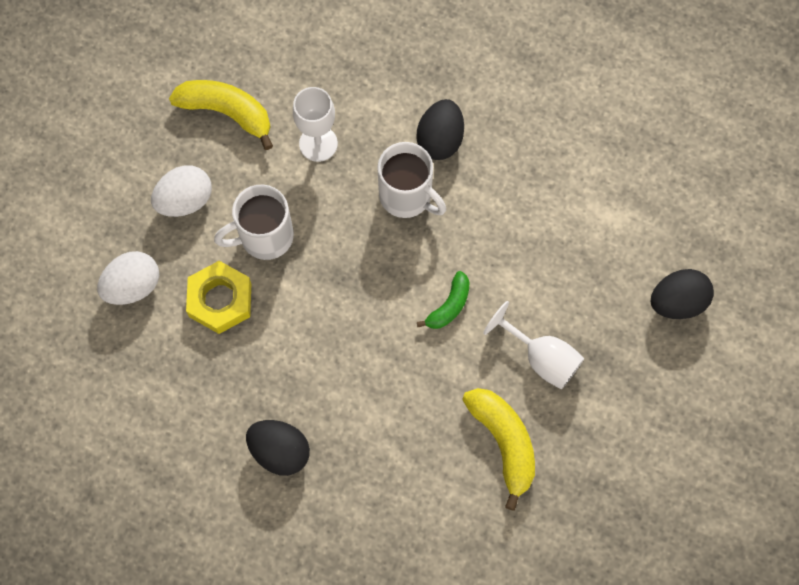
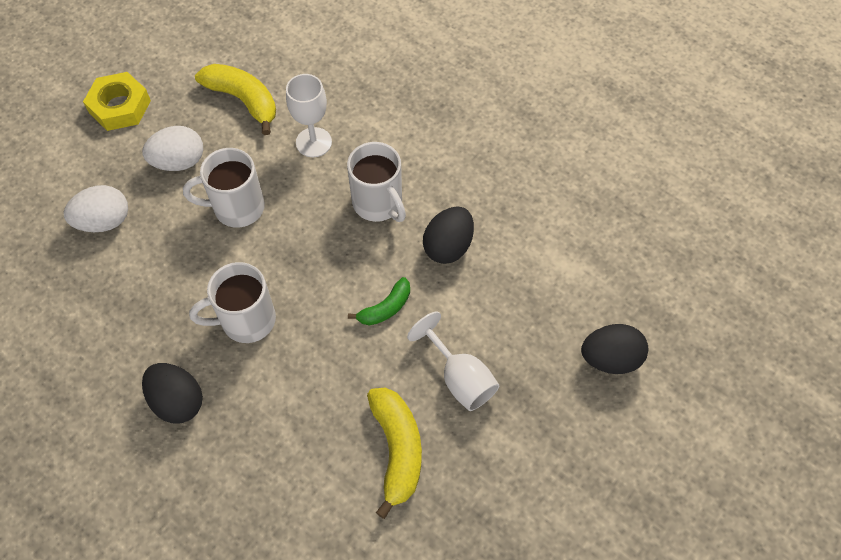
camera: 15 degrees right, 10 degrees down
(220, 300) = (176, 252): yellow nut -> yellow nut (120, 106)
(317, 353) = (246, 320): none -> white mug
(440, 140) = (424, 163): black egg -> black egg (448, 246)

